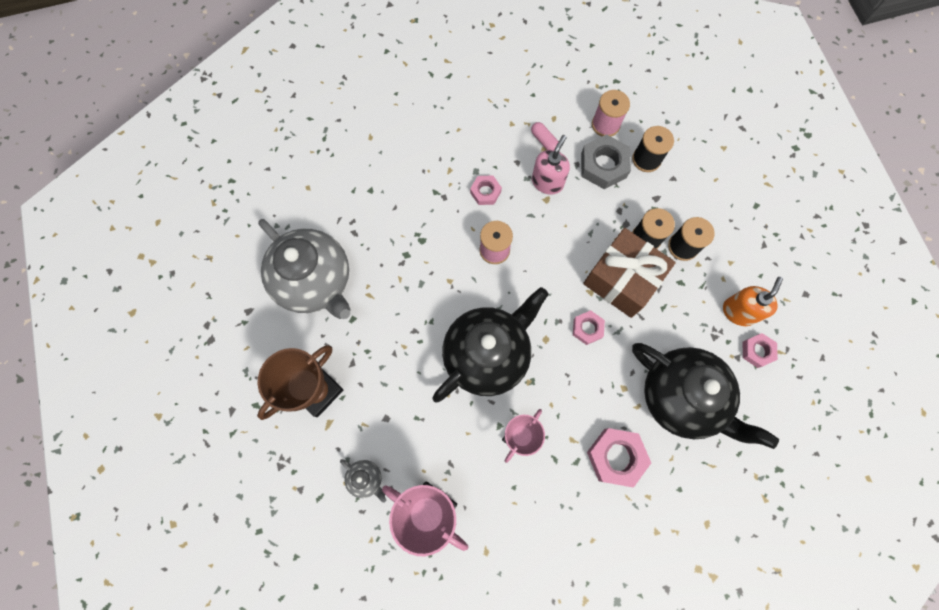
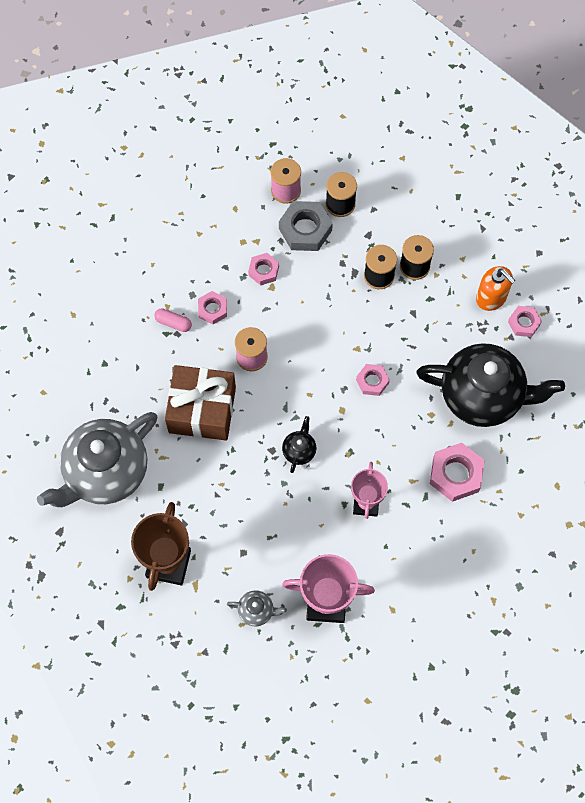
camera: 30 degrees left, 5 degrees down
(315, 281) = (105, 472): grey teapot -> grey teapot turned 120 degrees clockwise
(487, 354) = (299, 450): black teapot -> black teapot, size x0.40
(544, 141) = (238, 234): pink capsule -> pink capsule (173, 323)
(547, 182) = (263, 271): pink soap dispenser -> pink nut
(622, 279) = (378, 323): brown gift -> brown gift (202, 410)
(738, 311) = (491, 298): orange soap dispenser -> orange soap dispenser turned 135 degrees clockwise

